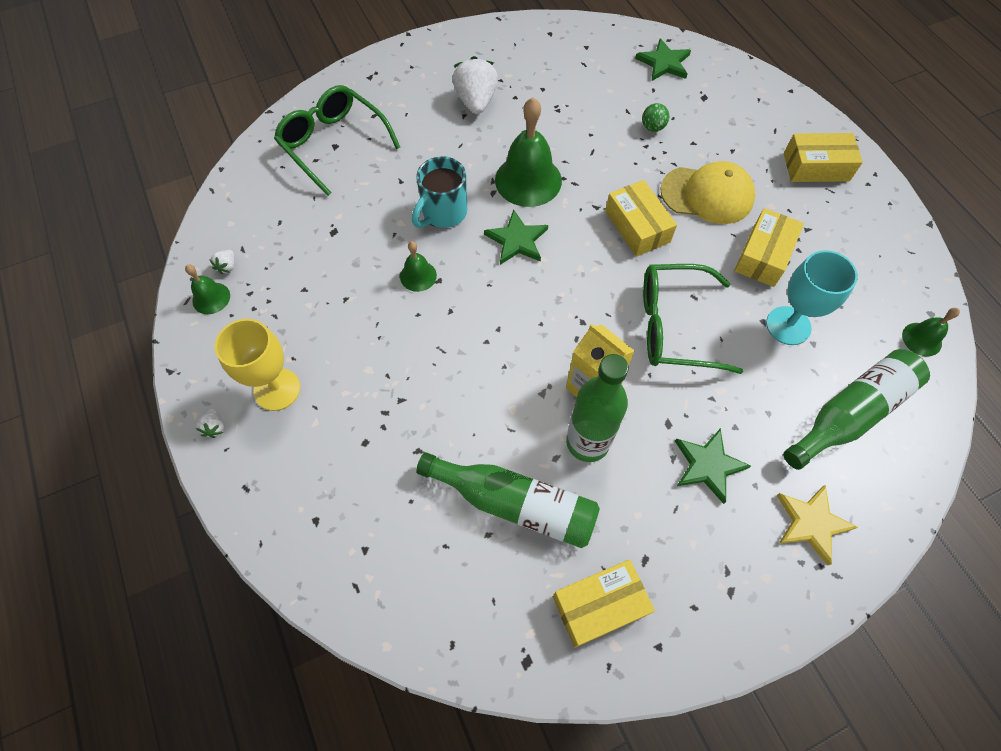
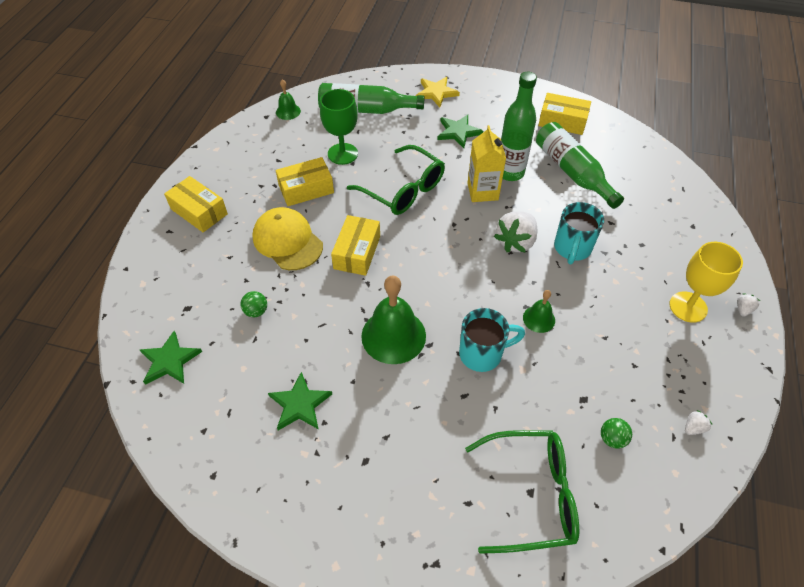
camera: 140 degrees left, 10 degrees down
(211, 298) = (717, 407): green bell -> none
(293, 216) = (612, 439): none -> green ball
(334, 144) = (530, 494): green glasses -> green glasses turned 90 degrees counterclockwise
(438, 379) = (572, 249): none -> turquoise mug
(476, 101) = (361, 444): white strawberry -> white strawberry (515, 242)
(517, 240) = (446, 297): green star -> green star (300, 404)
(788, 325) = (342, 154): turquoise goblet -> green goblet

